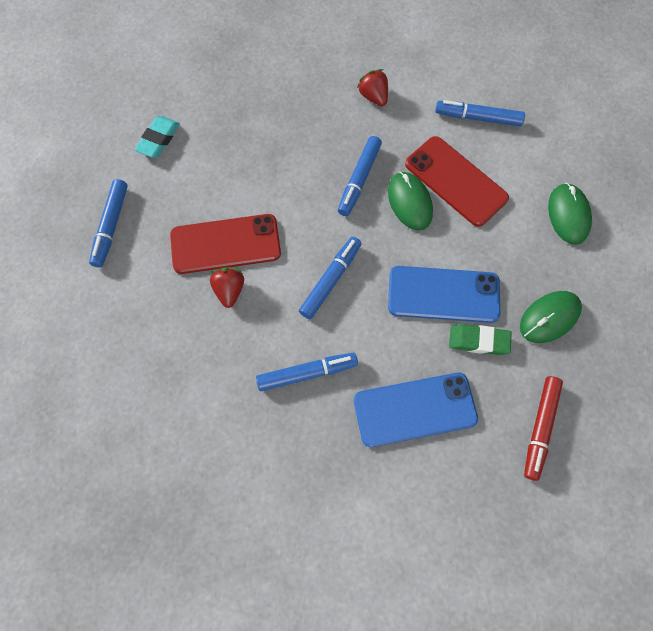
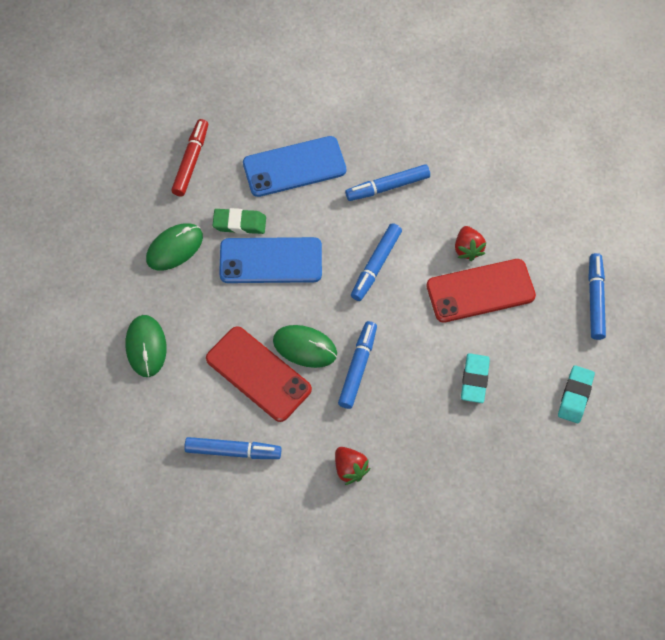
camera: 175 degrees right, 5 degrees down
(249, 160) = (474, 380): none -> turquoise eraser
(410, 202) = (305, 347): green mouse -> green mouse turned 45 degrees counterclockwise

